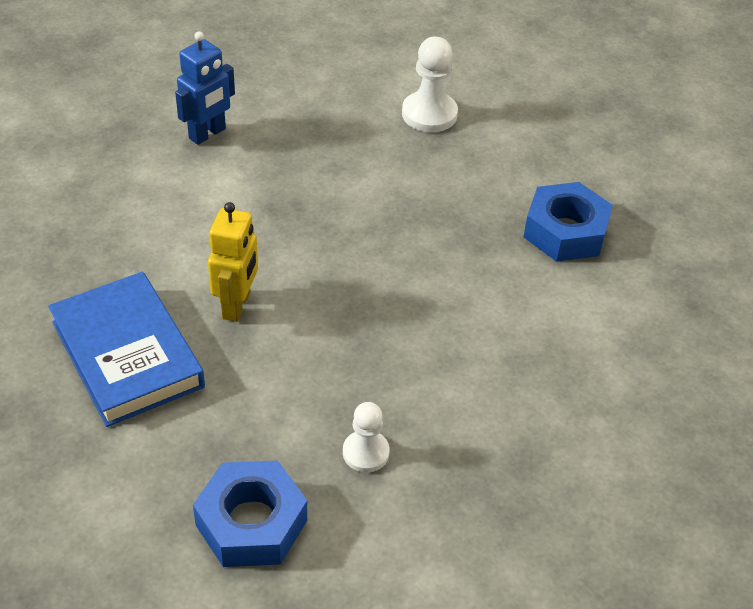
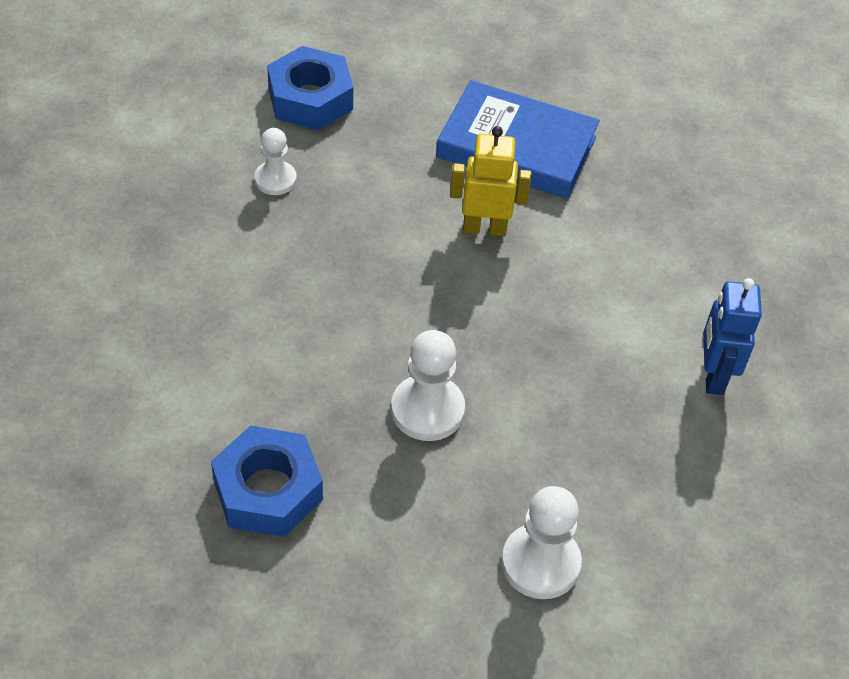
camera: 140 degrees right, 5 degrees up
(237, 305) = (484, 228): yellow robot -> yellow robot turned 120 degrees clockwise
(415, 216) = (427, 410): none -> white pawn

